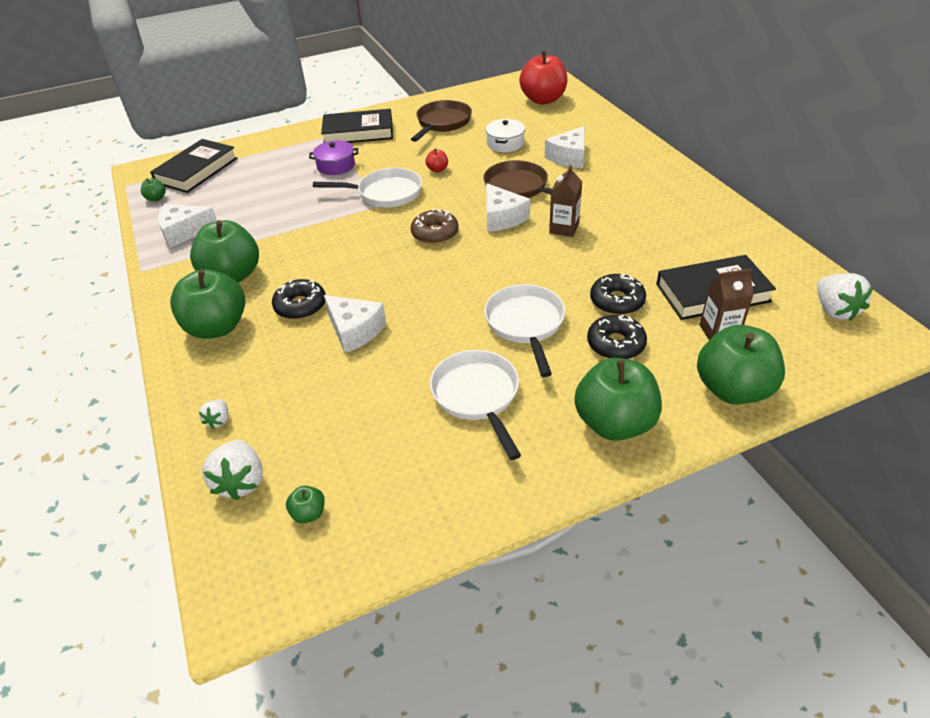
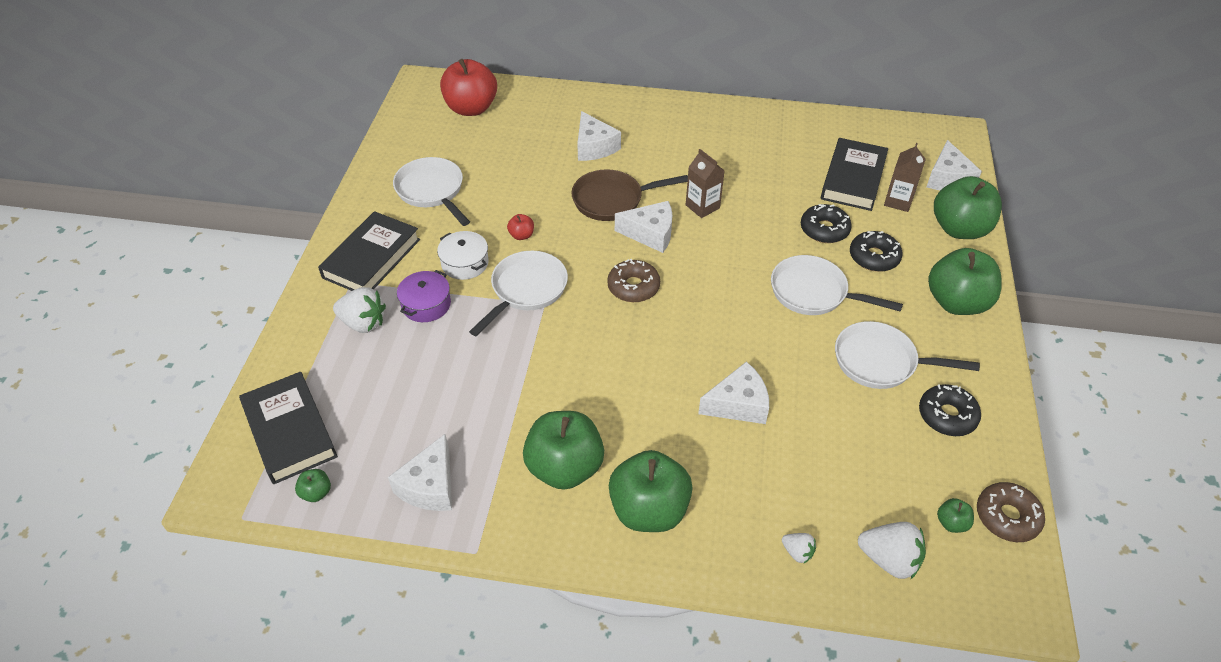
camera: 60 degrees left, 5 degrees up
(300, 306) = (667, 430): black donut -> black donut (947, 415)
(343, 556) = (1007, 517): none -> brown donut
(442, 123) = (432, 191): brown pan -> white pan
(505, 143) = (524, 171): white pot -> white pot (465, 263)
(804, 355) = (947, 178): none -> white cheese
(835, 310) = (914, 139): white strawberry -> white strawberry (363, 323)

